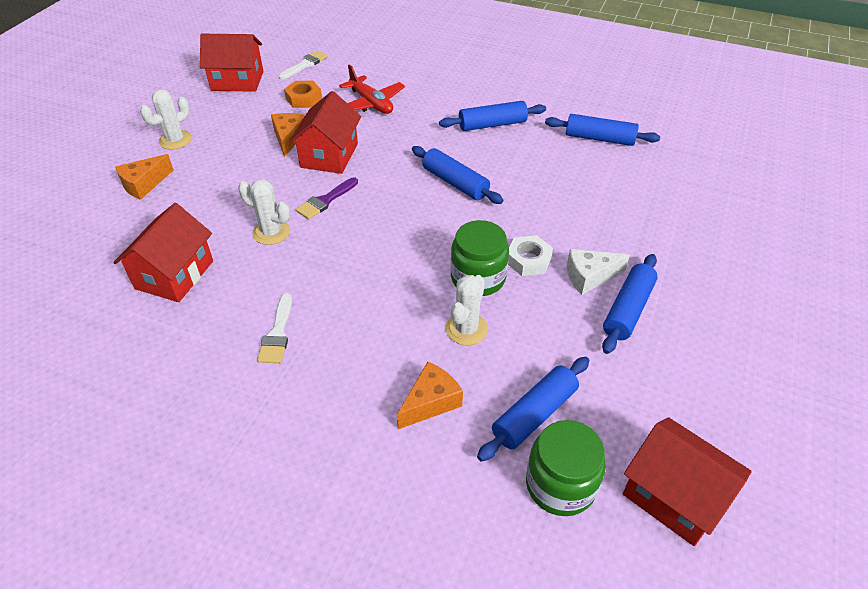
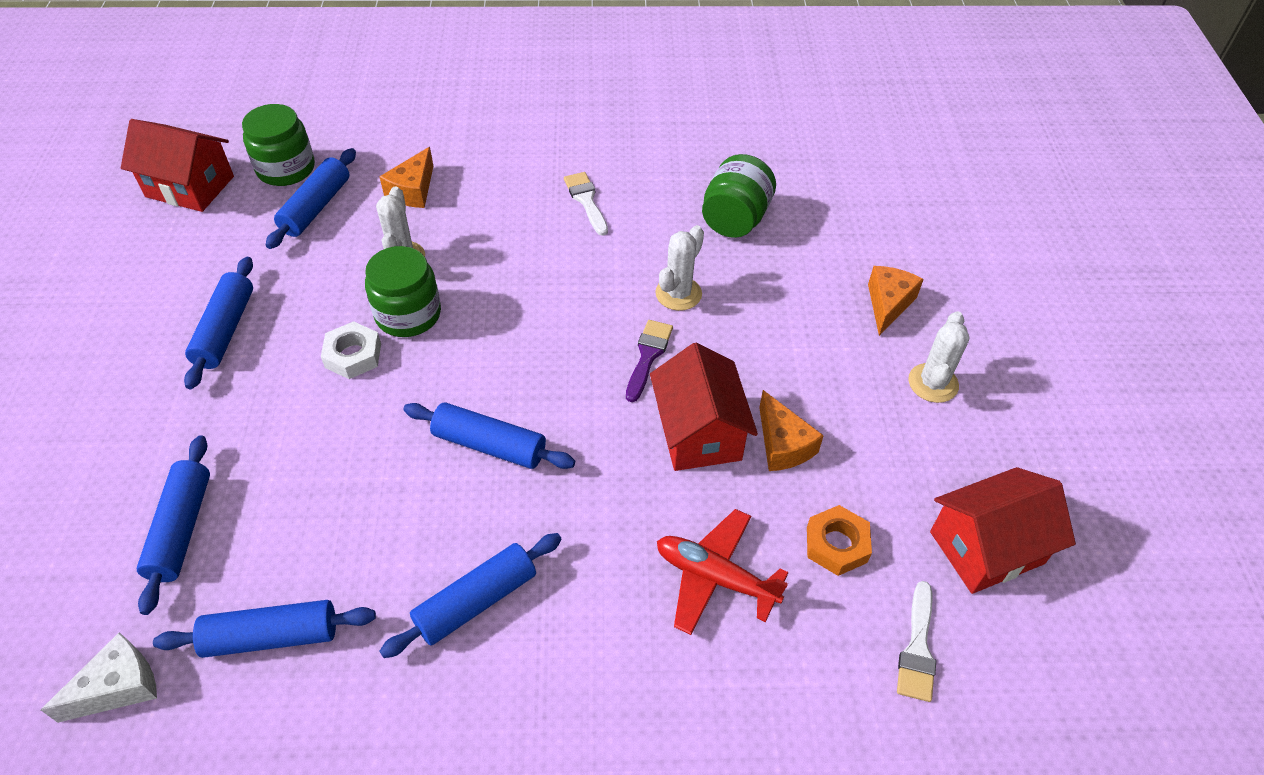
camera: 155 degrees right, 5 degrees up
(174, 274) = (735, 219): red house -> green jar
(271, 232) = (678, 294): white cactus -> white cactus turned 60 degrees counterclockwise
(589, 277) = (273, 357): white cheese -> white cheese (119, 687)
(651, 193) = (181, 529): none -> blue rolling pin

